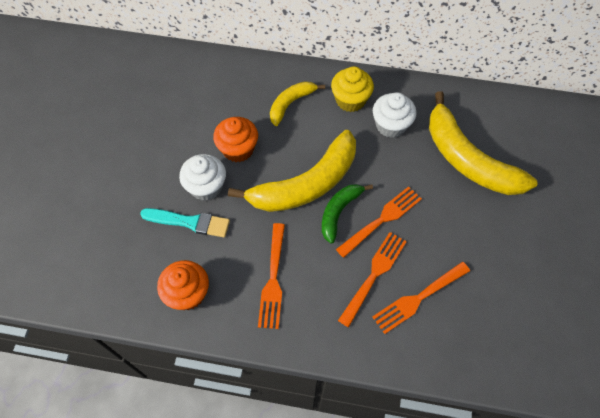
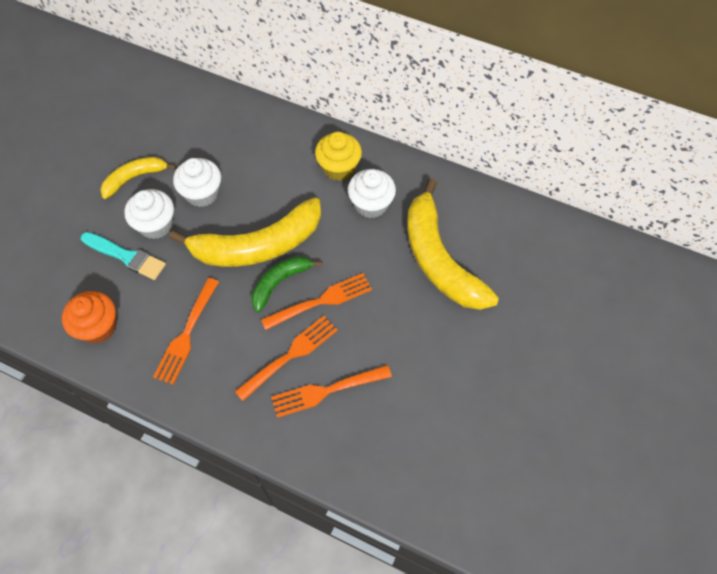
camera: 15 degrees right, 0 degrees up
(238, 149) = (202, 193): orange cupcake -> white cupcake
(291, 104) = (274, 158): yellow banana -> yellow banana (135, 178)

